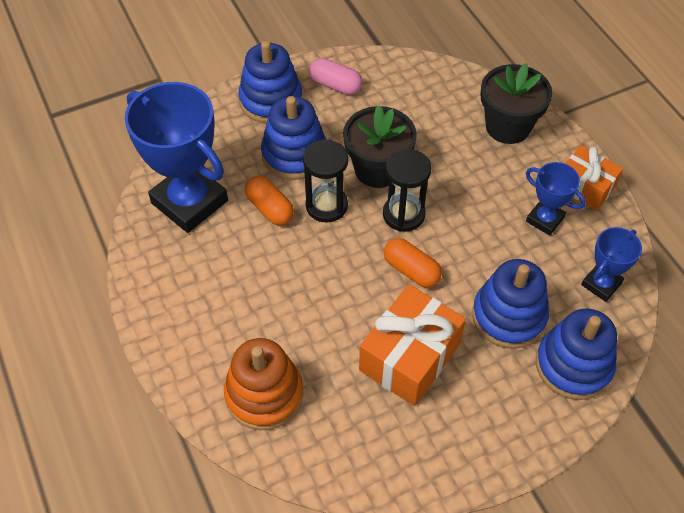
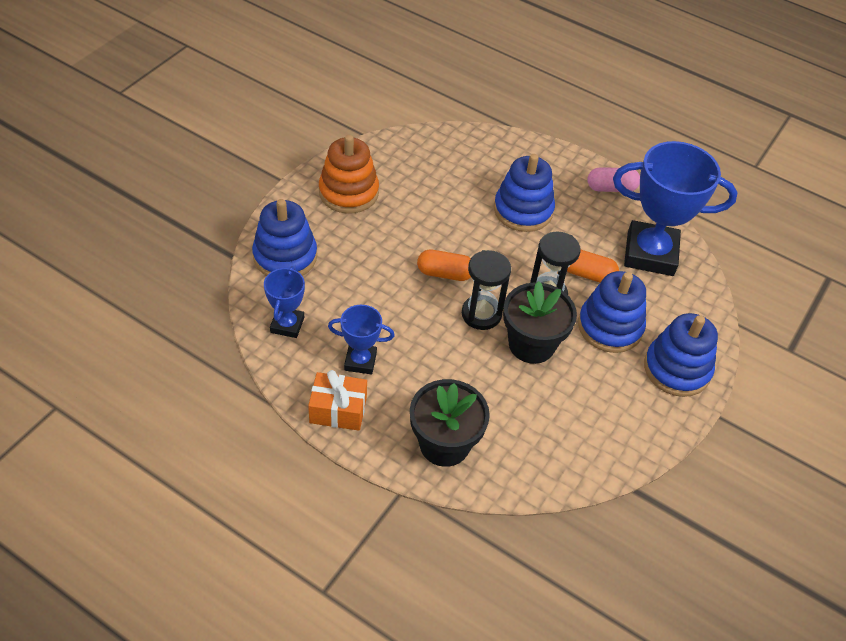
camera: 145 degrees right, 5 degrees down
(264, 394) = (485, 161): orange stacking toy -> orange stacking toy (348, 192)
(335, 85) = (636, 413): pink capsule -> pink capsule (611, 188)
(409, 357) = (406, 217): orange gift -> none
(508, 316) = (350, 271): blue stacking toy -> blue stacking toy (523, 210)

